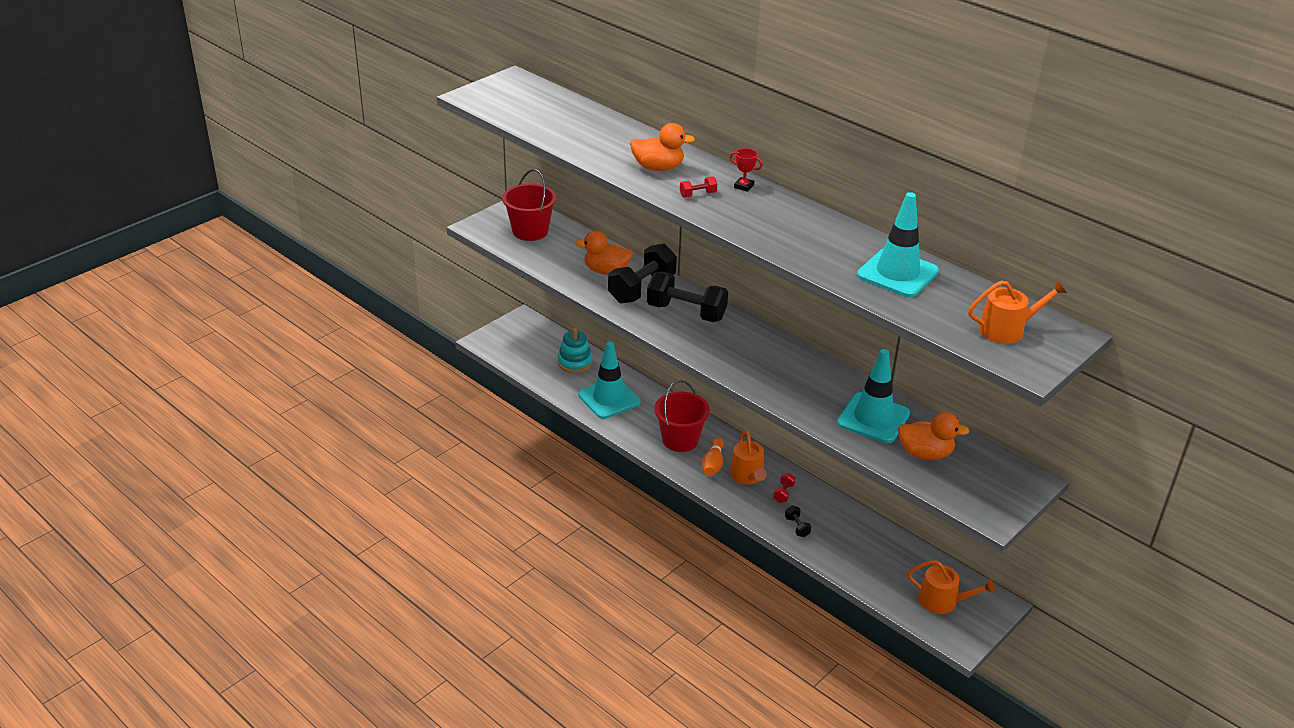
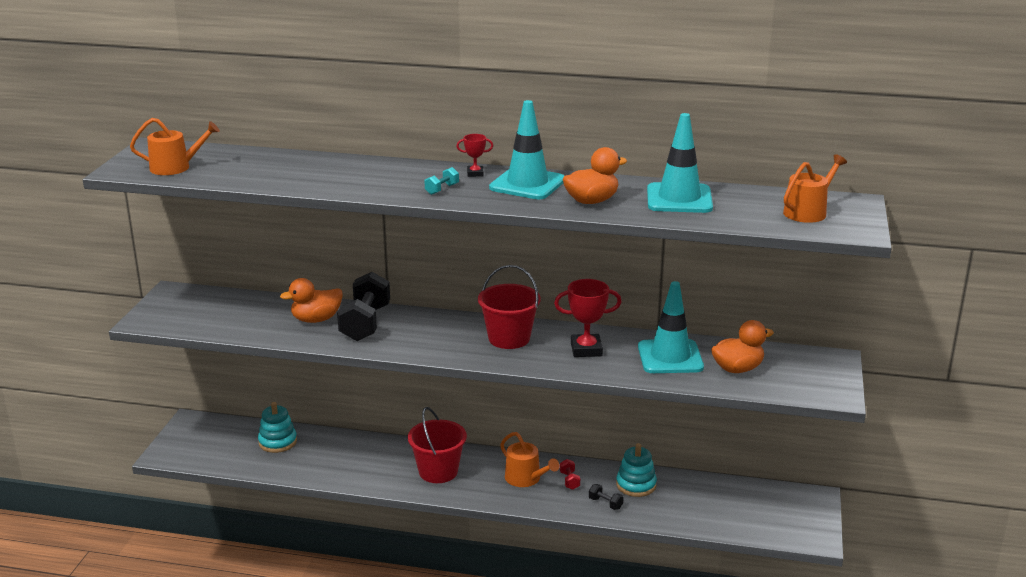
camera: 30 degrees left, 10 degrees down
(530, 231) = (205, 309): red bucket -> red bucket (509, 338)
(609, 398) = (339, 461): turquoise traffic cone -> turquoise traffic cone (527, 184)
(658, 168) = (380, 179): orange duck -> orange duck (591, 201)
(686, 312) = (426, 329): black dumbbell -> none
(698, 195) = (442, 189): red dumbbell -> turquoise dumbbell
(713, 464) = (486, 481): orange bowling pin -> none
(804, 382) = (586, 349): none -> red trophy
(839, 521) = (636, 485): none -> turquoise stacking toy
(943, 601) = (773, 513): orange watering can -> orange watering can (175, 167)

